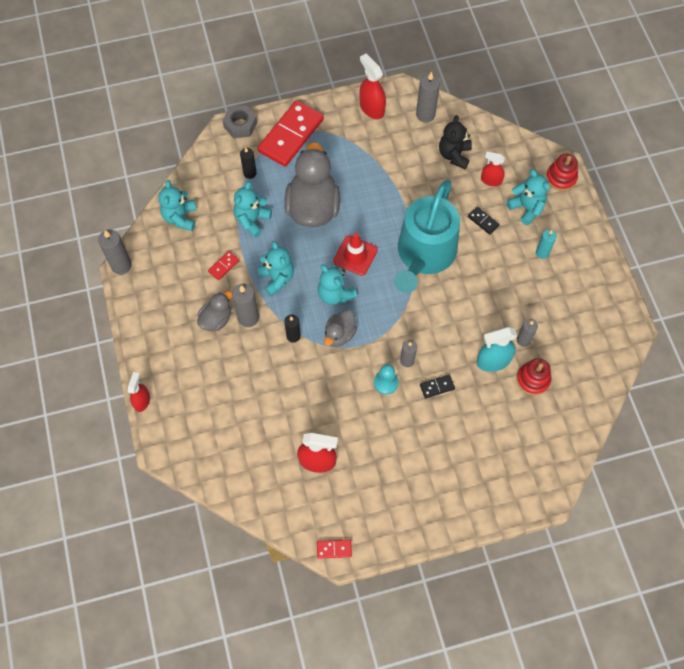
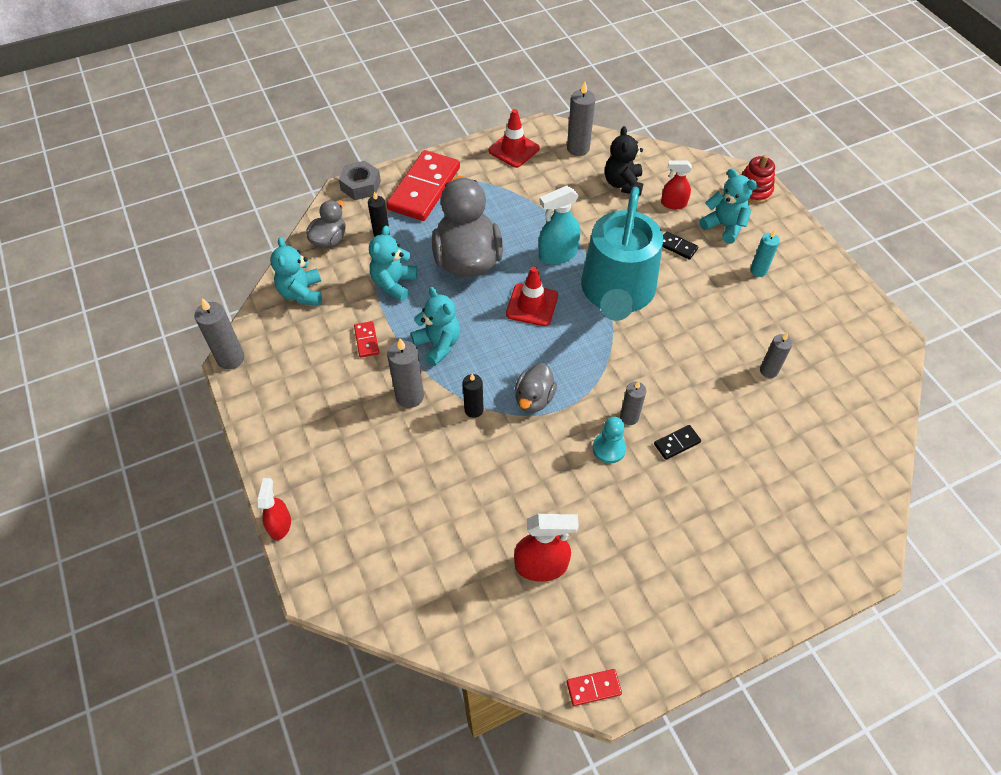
camera: 10 degrees left, 10 degrees down
(216, 319) = (367, 405): grey duck -> grey duck (329, 240)
(224, 266) = (366, 340): red domino -> red domino turned 45 degrees counterclockwise
(335, 294) = (517, 352): turquoise teddy bear -> none
(371, 108) = (514, 149): red spray bottle -> red traffic cone
(493, 361) = (738, 401): turquoise spray bottle -> turquoise spray bottle (557, 254)
(533, 379) = (796, 415): red stacking toy -> none

